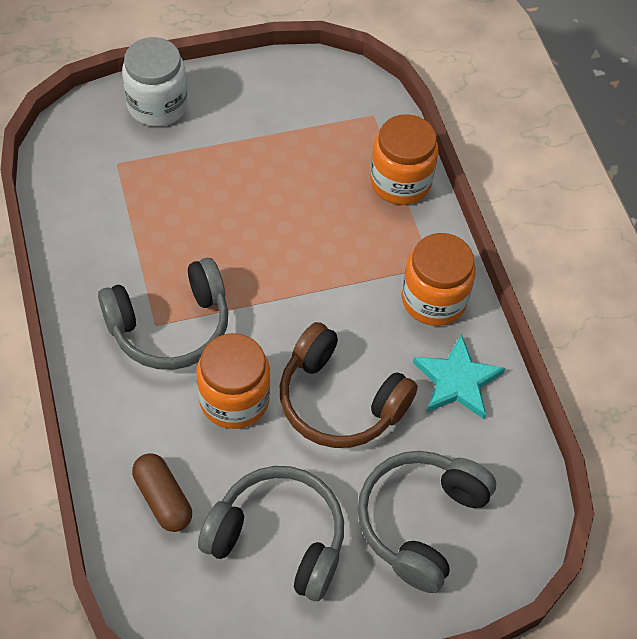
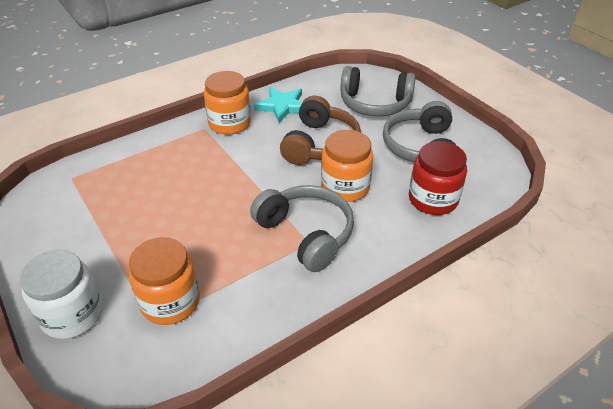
camera: 105 degrees left, 15 degrees down
(163, 499) = (433, 199): brown capsule -> red jar
(400, 182) = (136, 153): orange jar -> orange jar (170, 301)

